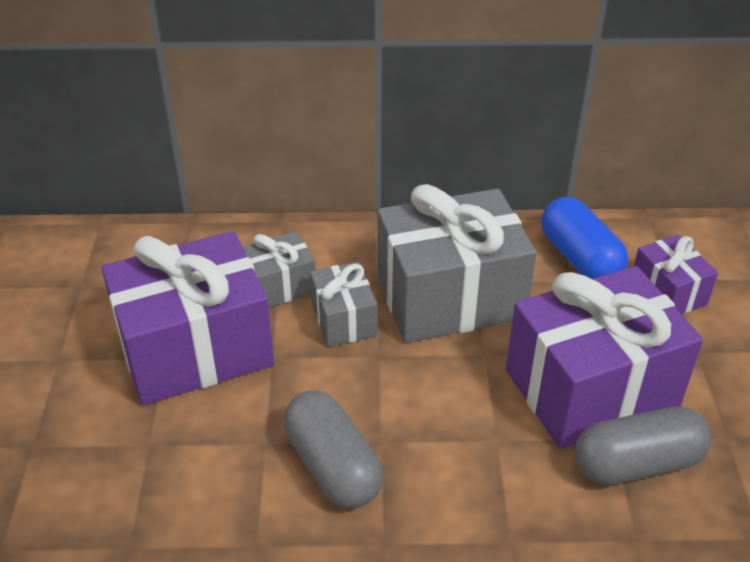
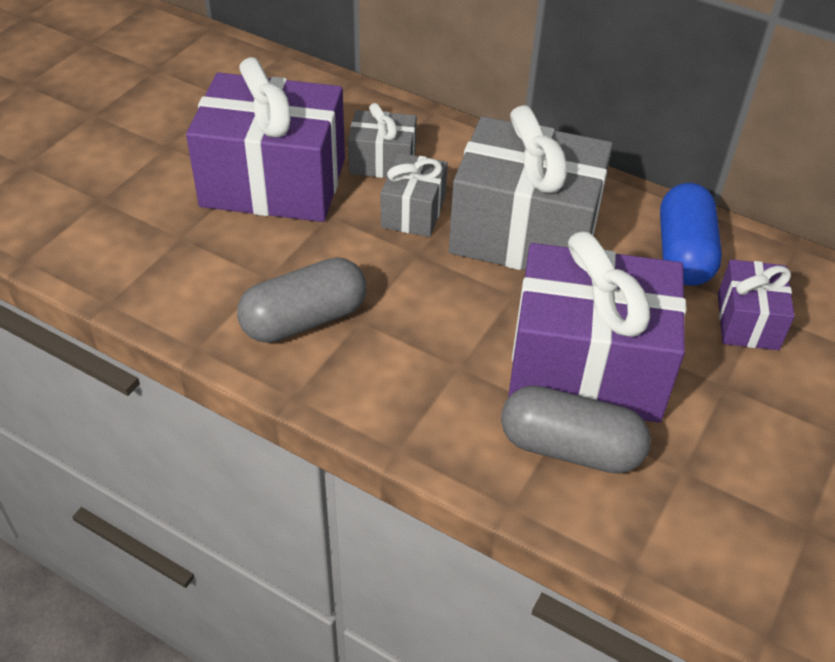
camera: 30 degrees right, 5 degrees up
(333, 466) = (304, 320): grey capsule -> grey capsule turned 60 degrees clockwise

